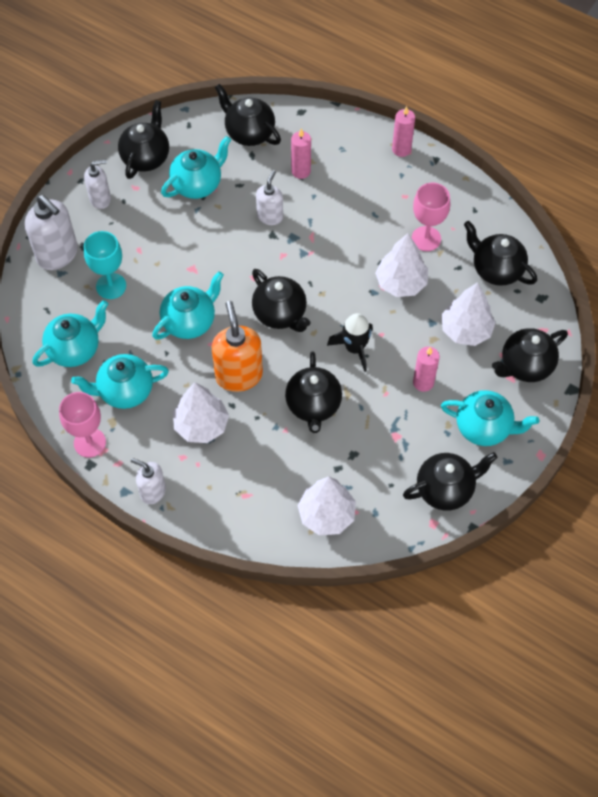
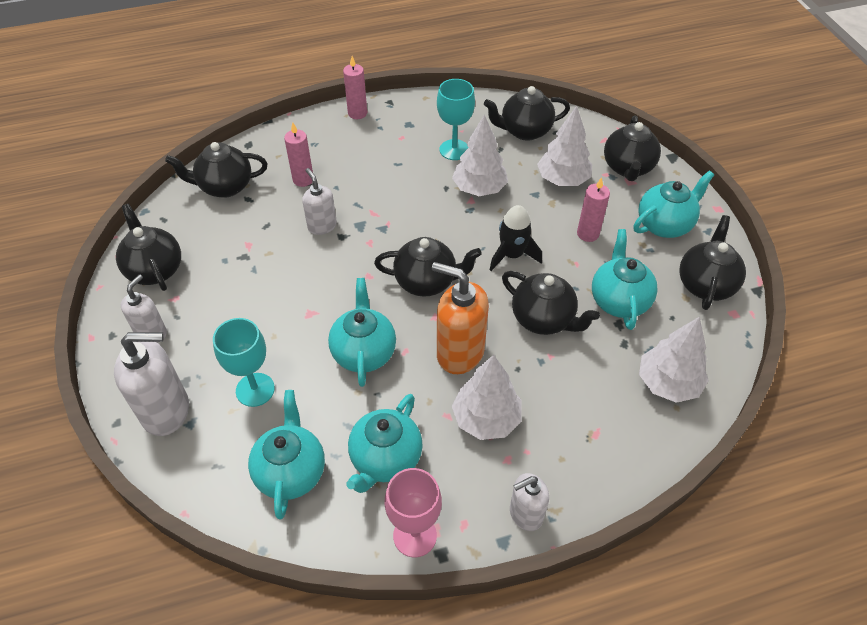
camera: 50 degrees left, 10 degrees down
(198, 184) = (230, 252): turquoise teapot -> turquoise teapot (619, 300)
(426, 238) = (454, 150): pink goblet -> turquoise goblet

